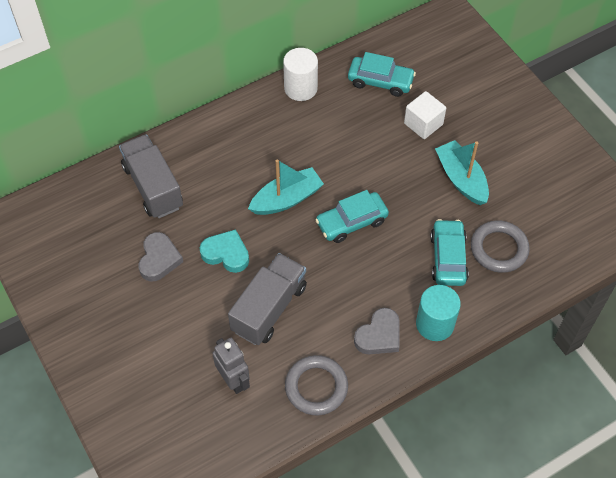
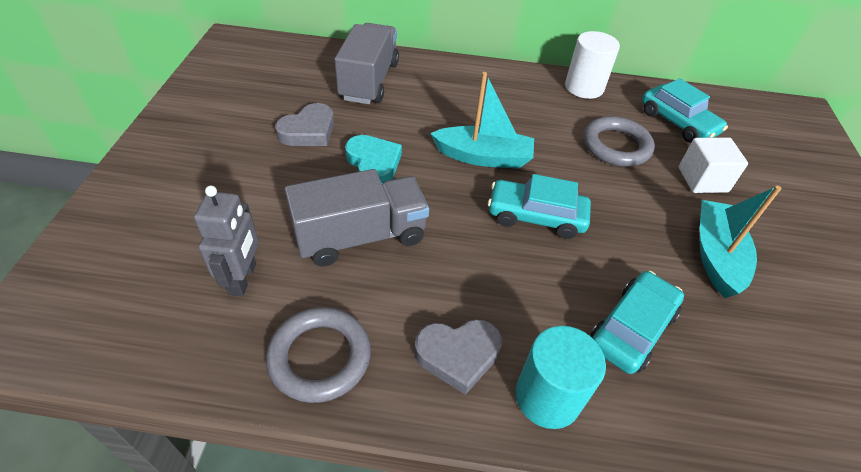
camera: 35 degrees right, 10 degrees down
(499, 249) = (719, 366): grey ring -> grey ring (616, 146)

